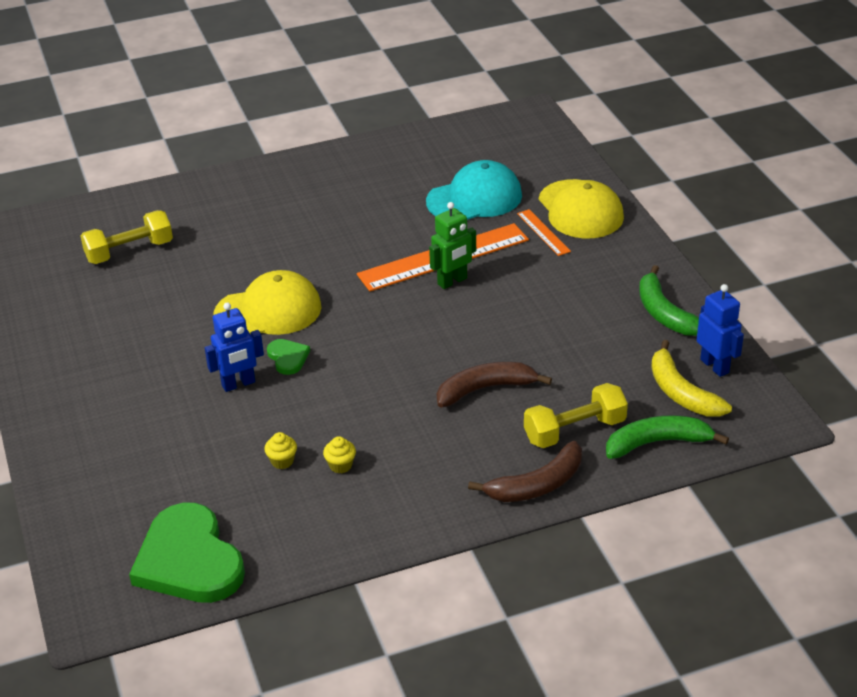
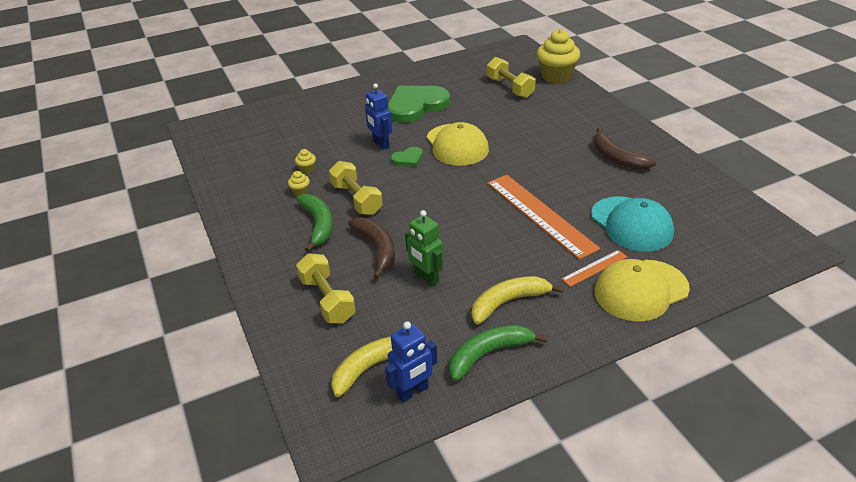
camera: 85 degrees right, 0 degrees up
(118, 207) = (556, 76): none -> yellow cupcake
(189, 560) = (229, 149): green heart -> green heart (416, 106)
(374, 408) = (356, 199): none -> yellow dumbbell
(452, 281) = (509, 222): green robot -> green robot (426, 278)
(537, 485) = (269, 282): brown banana -> brown banana (617, 158)
(591, 294) = (508, 302): none -> yellow banana
(658, 443) = (309, 351): green banana -> green banana (318, 225)

